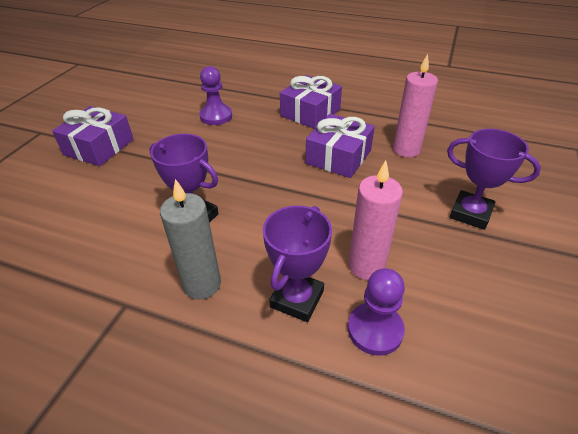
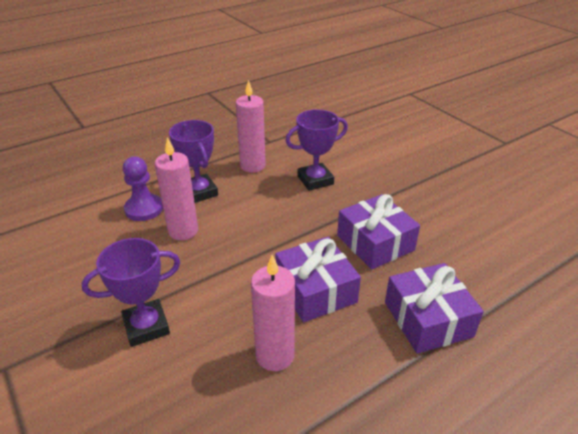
camera: 125 degrees right, 5 degrees down
(99, 147) = (456, 163): purple gift -> purple gift (375, 243)
(202, 284) = (252, 166): grey candle -> pink candle
(216, 116) = (471, 240): purple pawn -> none

